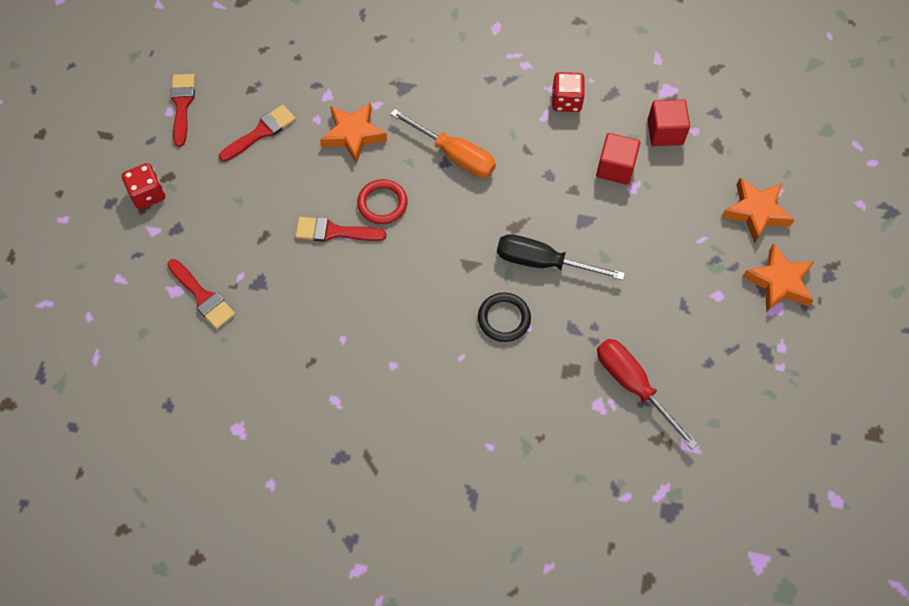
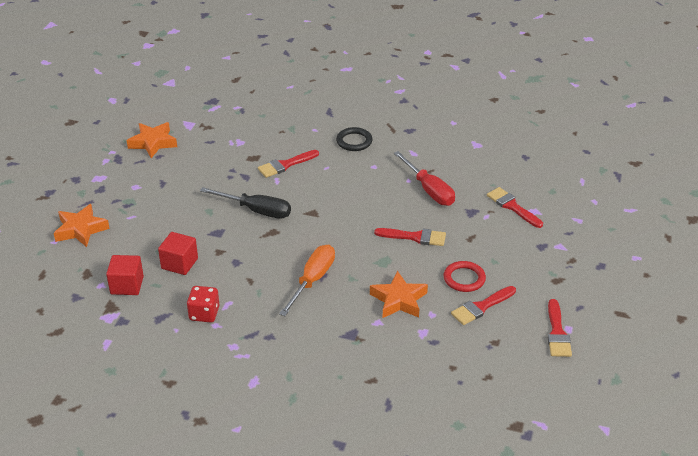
camera: 175 degrees left, 25 degrees down
(148, 194) = (571, 269): red dice -> none
(382, 203) = (376, 252): red ring -> red ring (464, 279)
(454, 155) = (312, 280): orange screwdriver -> orange screwdriver turned 75 degrees clockwise
(504, 318) = (292, 183): black ring -> black ring (354, 141)
(520, 357) = (285, 165): none -> red brush
(633, 386) = (214, 149): red screwdriver -> red screwdriver (429, 190)
(779, 282) = (87, 190): orange star -> orange star (153, 143)

